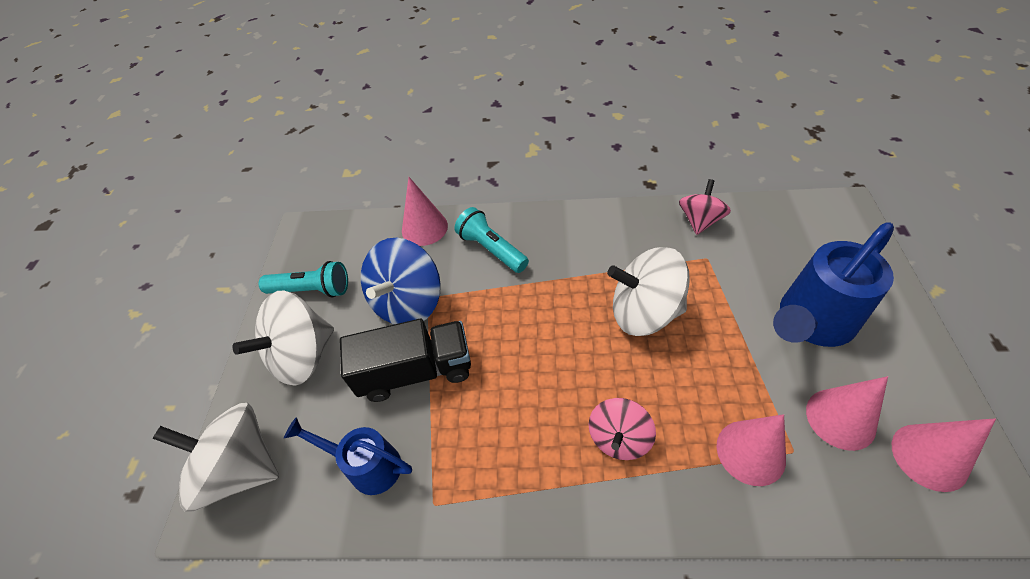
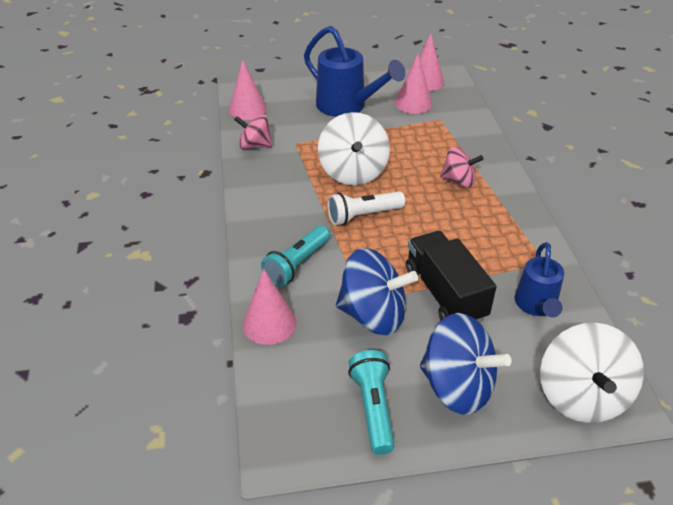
camera: 105 degrees left, 10 degrees down
(303, 356) = (457, 386): white spinning top -> blue spinning top
(557, 312) = (363, 216): none -> white flashlight
(750, 452) = (446, 133): pink cone -> pink cone (247, 109)

